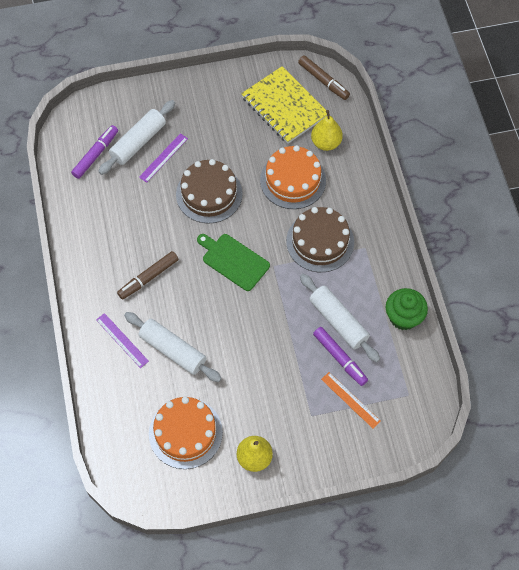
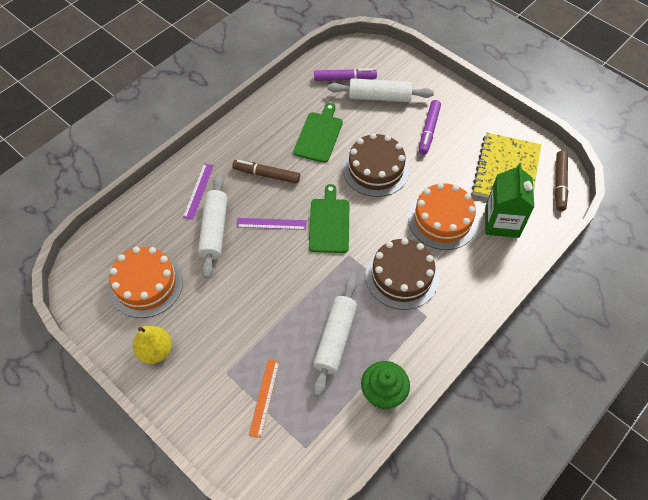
camera: 55 degrees right, 5 degrees down
(140, 213) = (319, 135): none -> green cutting board
(163, 157) = (381, 120): purple ruler -> purple ruler (271, 224)
(326, 143) = (502, 222): yellow pear -> green carton
(340, 358) = (299, 362): purple marker -> purple marker (428, 130)

